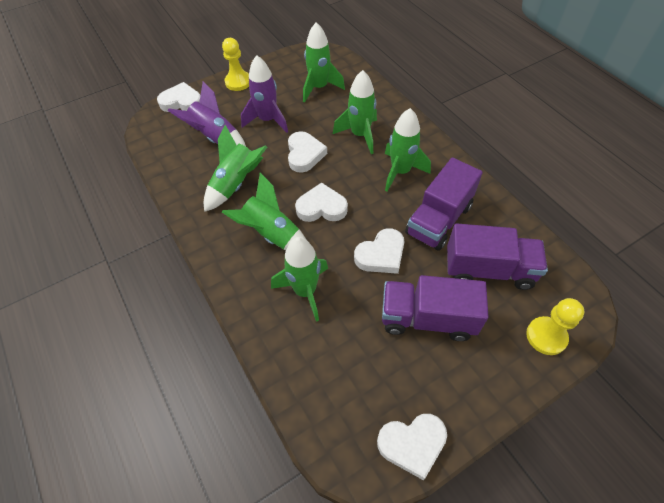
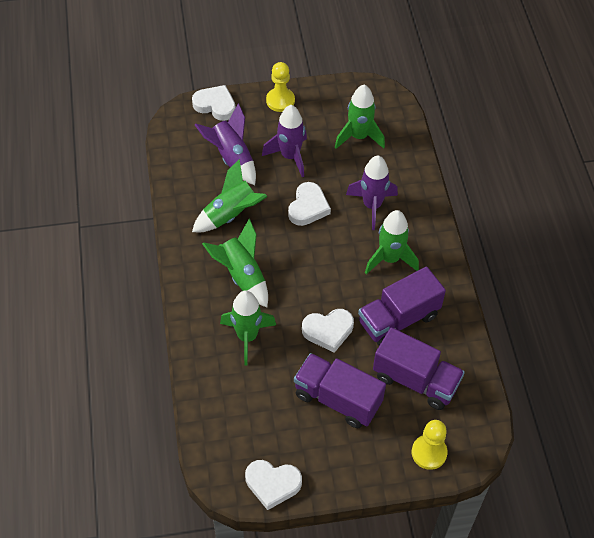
camera: 20 degrees right, 0 degrees up
(321, 207) = (298, 267): white heart -> none
(360, 135) = (372, 206): green rocket -> purple rocket

